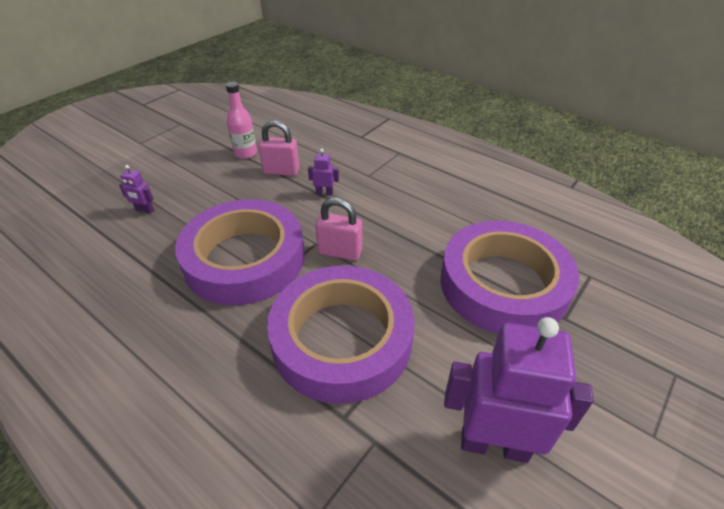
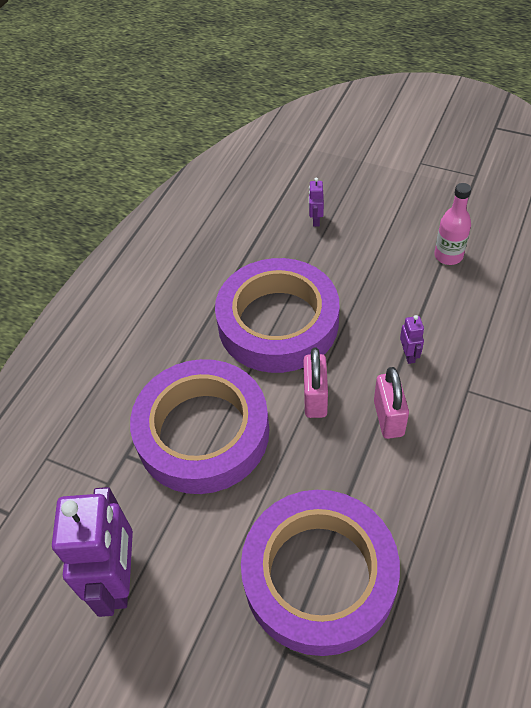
camera: 80 degrees right, 10 degrees up
(281, 171) = (430, 301): pink padlock -> pink padlock (388, 418)

